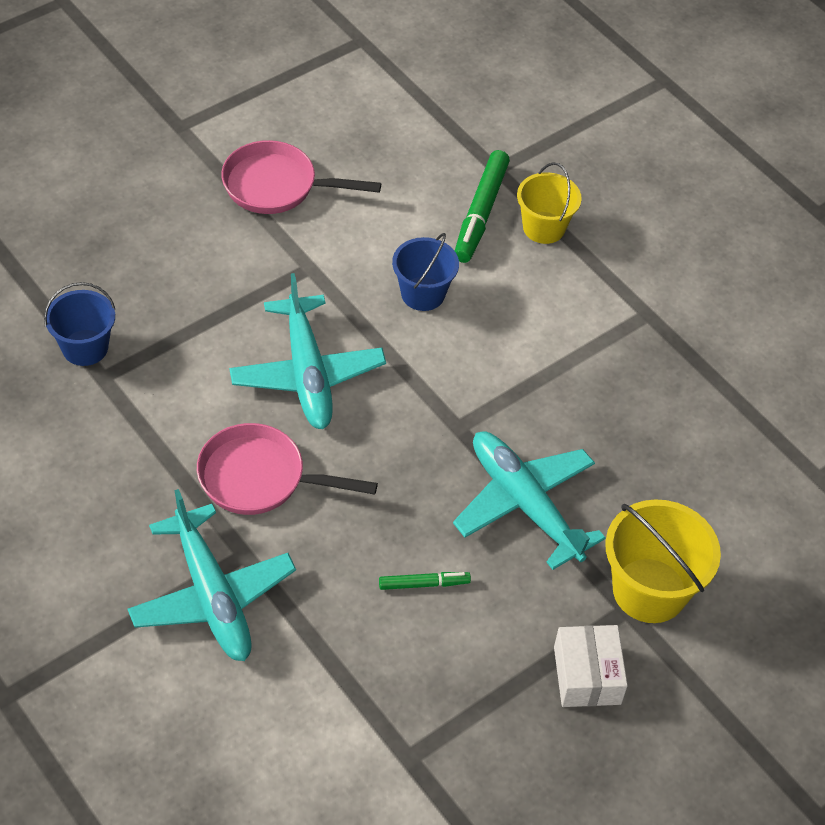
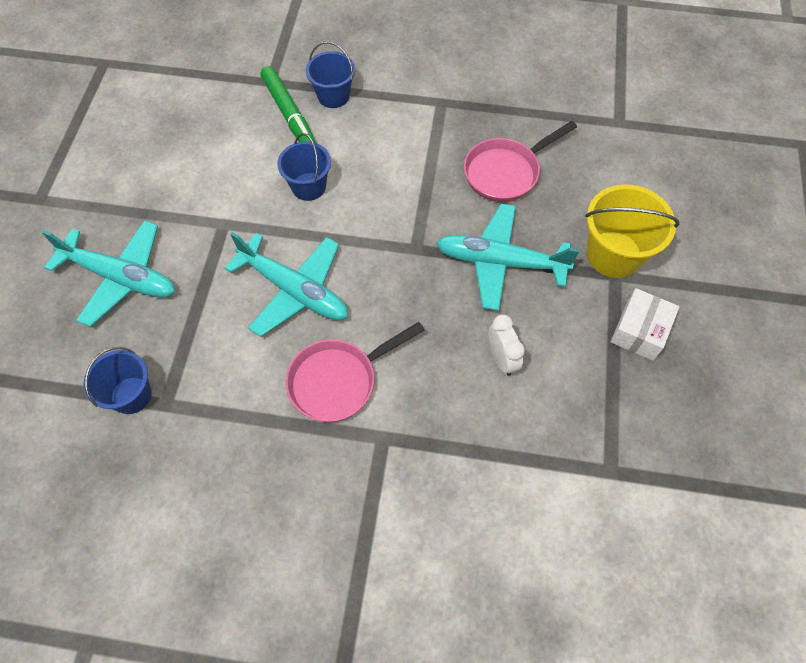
camera: 40 degrees left, 10 degrees up
(212, 595) = (393, 483): turquoise plane -> turquoise plane (120, 277)
(277, 186) = (147, 189): pink pan -> pink pan (506, 172)
(424, 584) = (501, 359): green marker -> white clock
(543, 227) = (333, 96): yellow bucket -> blue bucket
(587, 675) = (639, 331): white box -> white box turned 75 degrees clockwise

